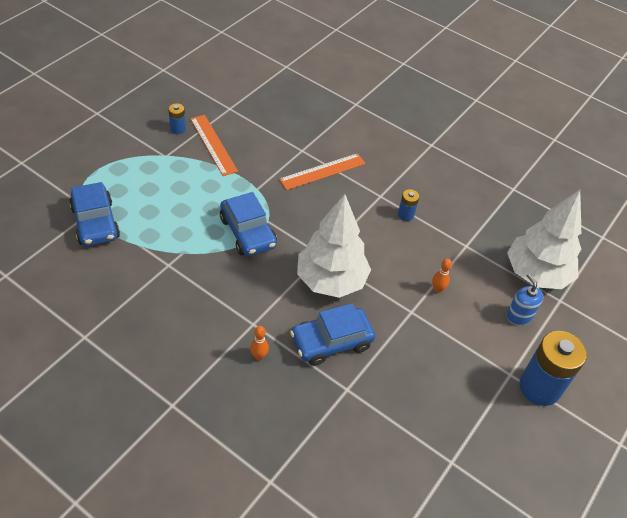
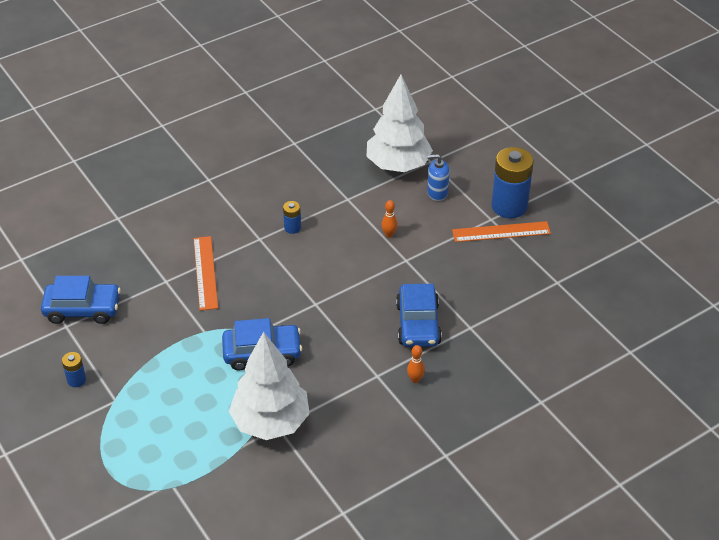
camera: 65 degrees left, 5 degrees down
(95, 222) = (190, 481): blue car -> blue car (82, 309)
(213, 144) = (119, 353): orange ruler -> orange ruler (501, 232)
(331, 280) = (349, 305): white tree -> white tree (270, 422)

